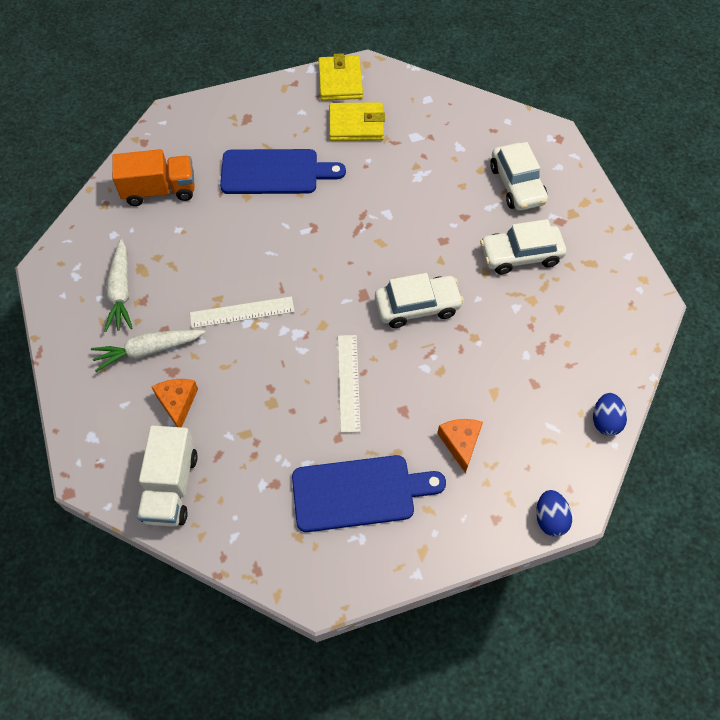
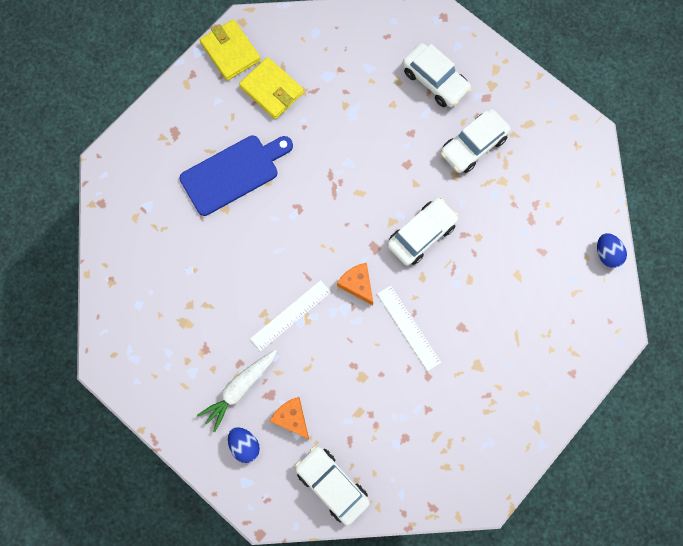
camera: 30 degrees left, 15 degrees up
(121, 291) = (182, 351): white carrot -> none
(159, 190) = (148, 242): orange truck -> none
(171, 486) = (332, 484): white truck -> white car
(356, 125) = (272, 90): yellow wallet -> yellow wallet turned 75 degrees clockwise
(359, 493) = (468, 409): blue cutting board -> none
(460, 443) = (516, 329): orange cheese -> orange cheese (357, 284)
(550, 519) = (608, 351): blue egg -> blue egg (245, 445)

